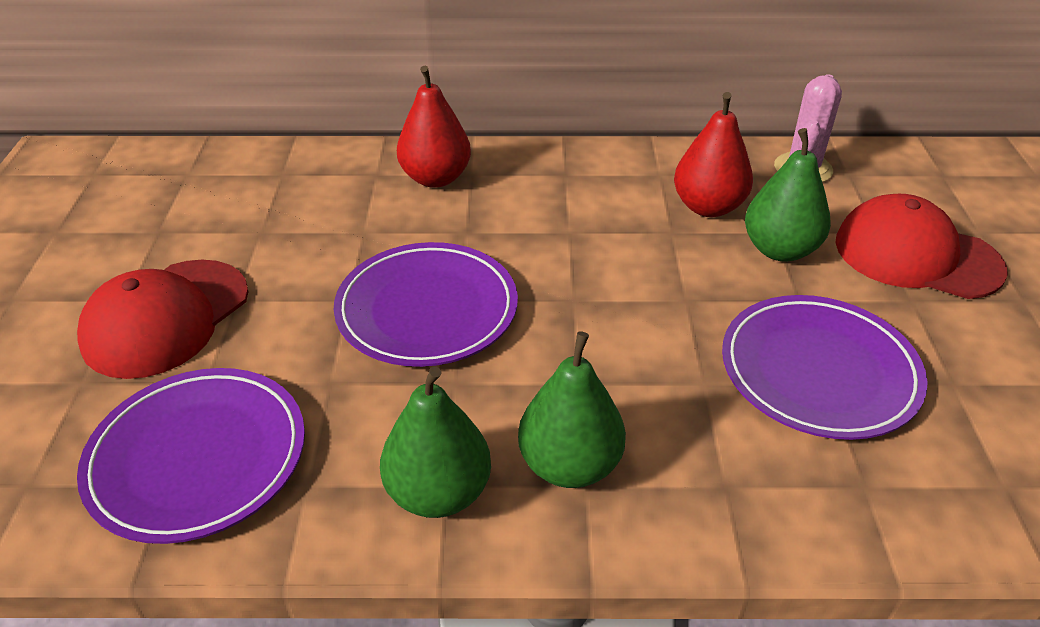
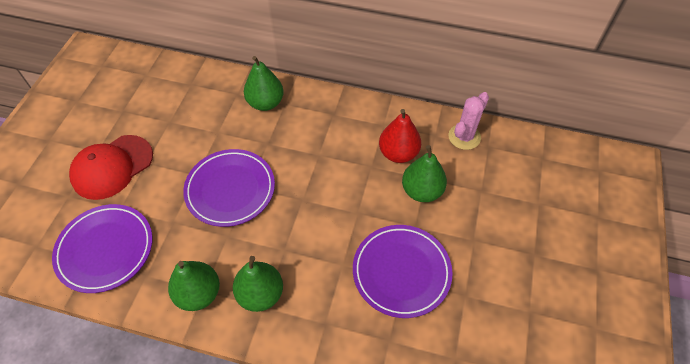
camera: 15 degrees right, 15 degrees up
(435, 178) = (265, 103): red pear -> green pear
(916, 255) = (493, 211): red cap -> none

